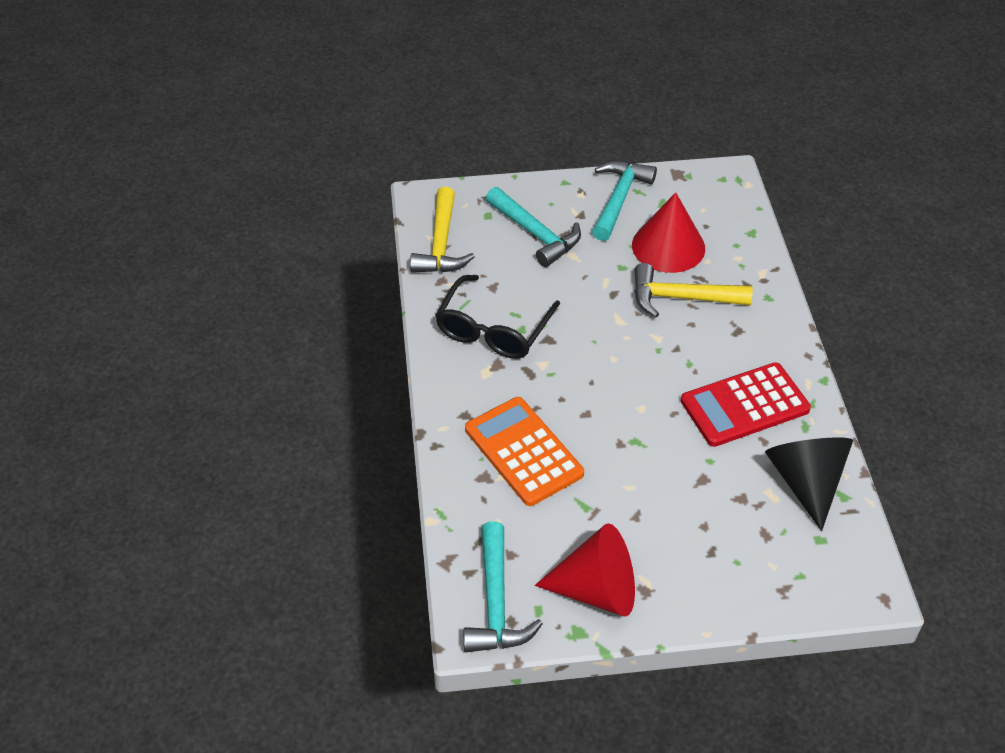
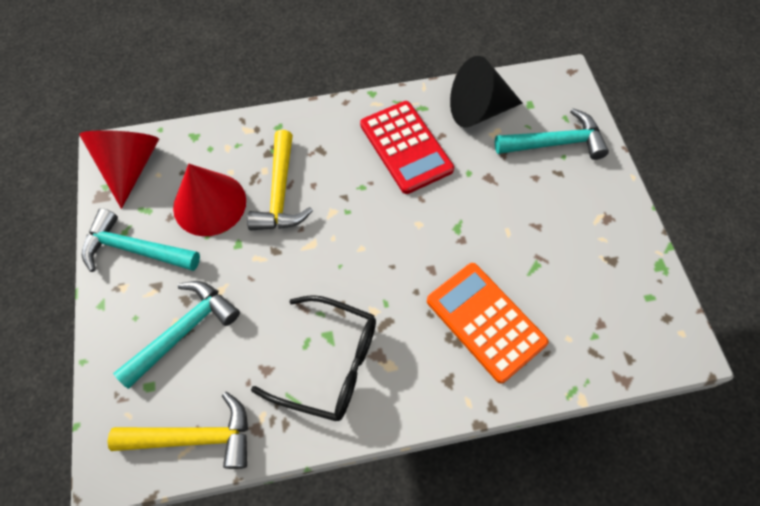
camera: 95 degrees left, 15 degrees up
(496, 603) = (653, 332): turquoise hammer -> turquoise hammer (555, 143)
(523, 452) = (485, 321): orange calculator -> orange calculator turned 90 degrees clockwise
(597, 590) = (617, 253): red cone -> red cone (130, 166)

